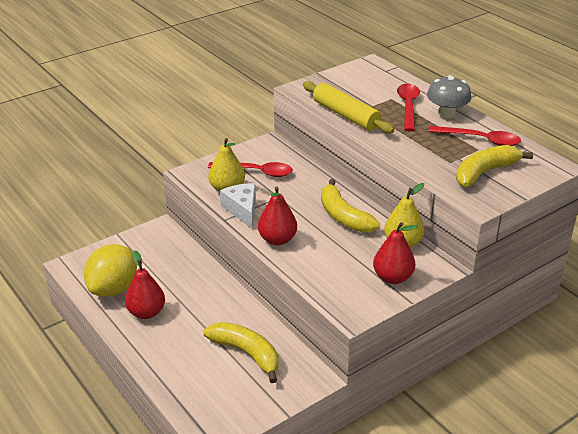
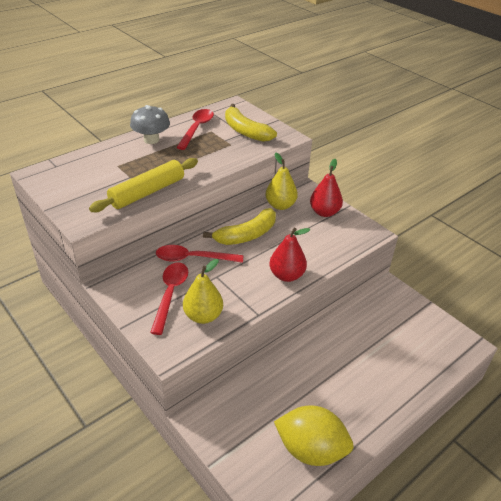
camera: 95 degrees left, 5 degrees up
(146, 312) = (342, 411): red pear -> none
(242, 210) = (241, 302): white cheese -> none
(247, 353) = (376, 328): yellow banana -> none
(408, 106) = (135, 157): red spoon -> red spoon (193, 258)

